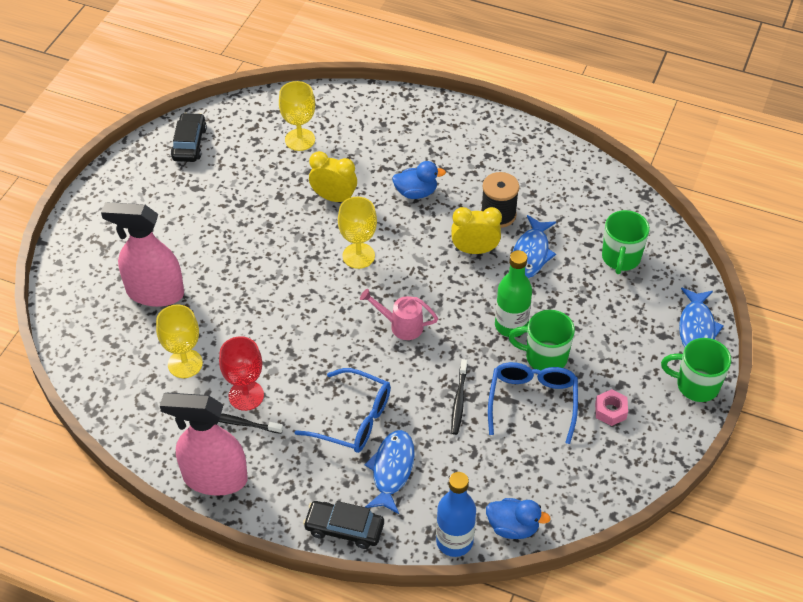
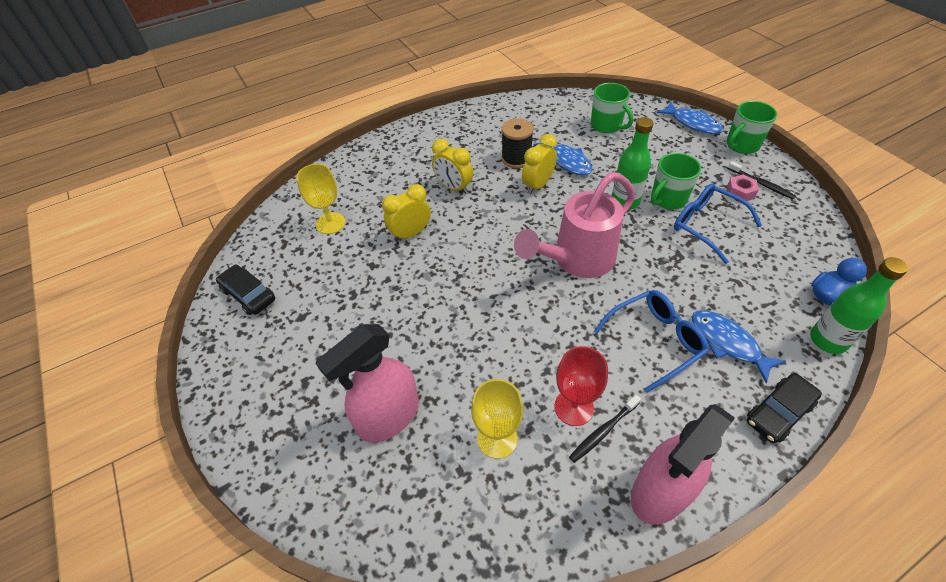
camera: 50 degrees left, 0 degrees up
(358, 256) = (483, 249): yellow goblet -> none
(401, 325) = (577, 260): pink watering can -> pink watering can, size x2.02
(416, 192) = (454, 187): blue duck -> yellow clock
(454, 541) = (828, 340): blue bottle -> green bottle
(459, 401) = (679, 265): black toothbrush -> black toothbrush (762, 184)

